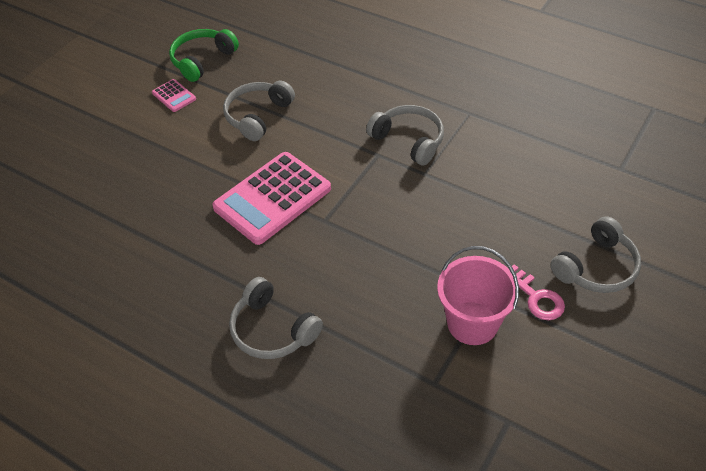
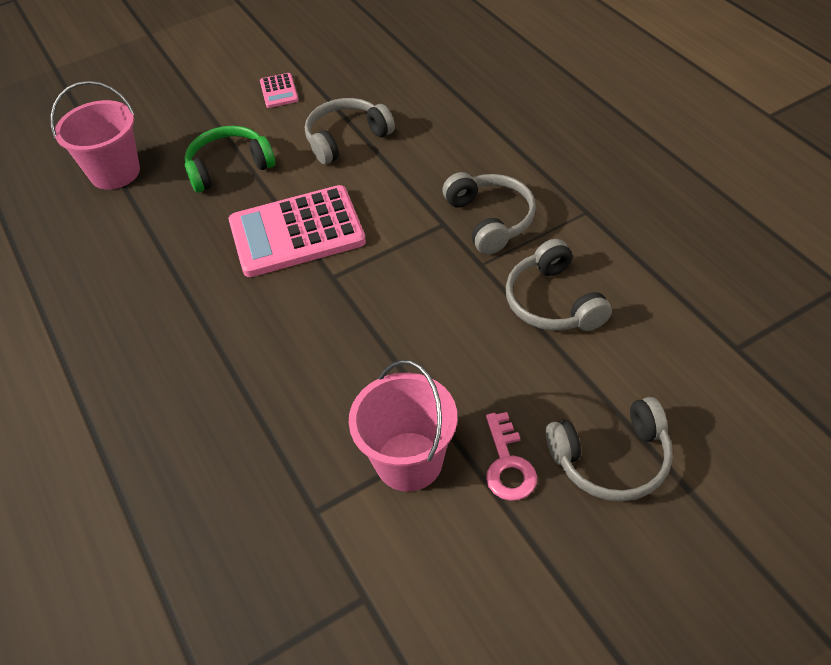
camera: 30 degrees right, 0 degrees up
(80, 204) = (115, 172): none -> pink bucket
(202, 60) = (334, 62): green headphones -> green headphones (229, 167)
(272, 330) = (194, 374): grey headphones -> grey headphones (553, 302)

